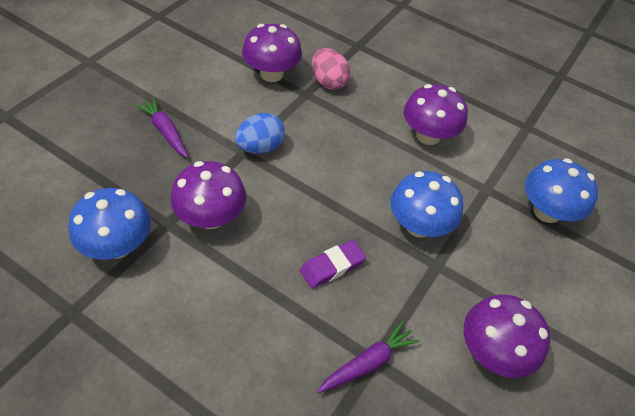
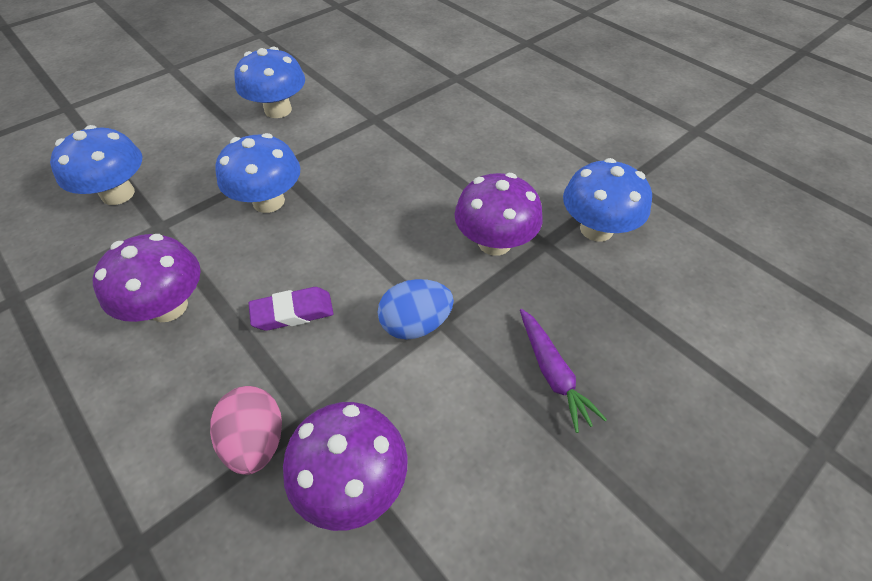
camera: 160 degrees left, 0 degrees up
(332, 267) = (379, 180): purple eraser -> purple eraser (293, 312)
(368, 362) = (380, 118): purple carrot -> none
(492, 352) = (278, 110): purple mushroom -> blue mushroom

